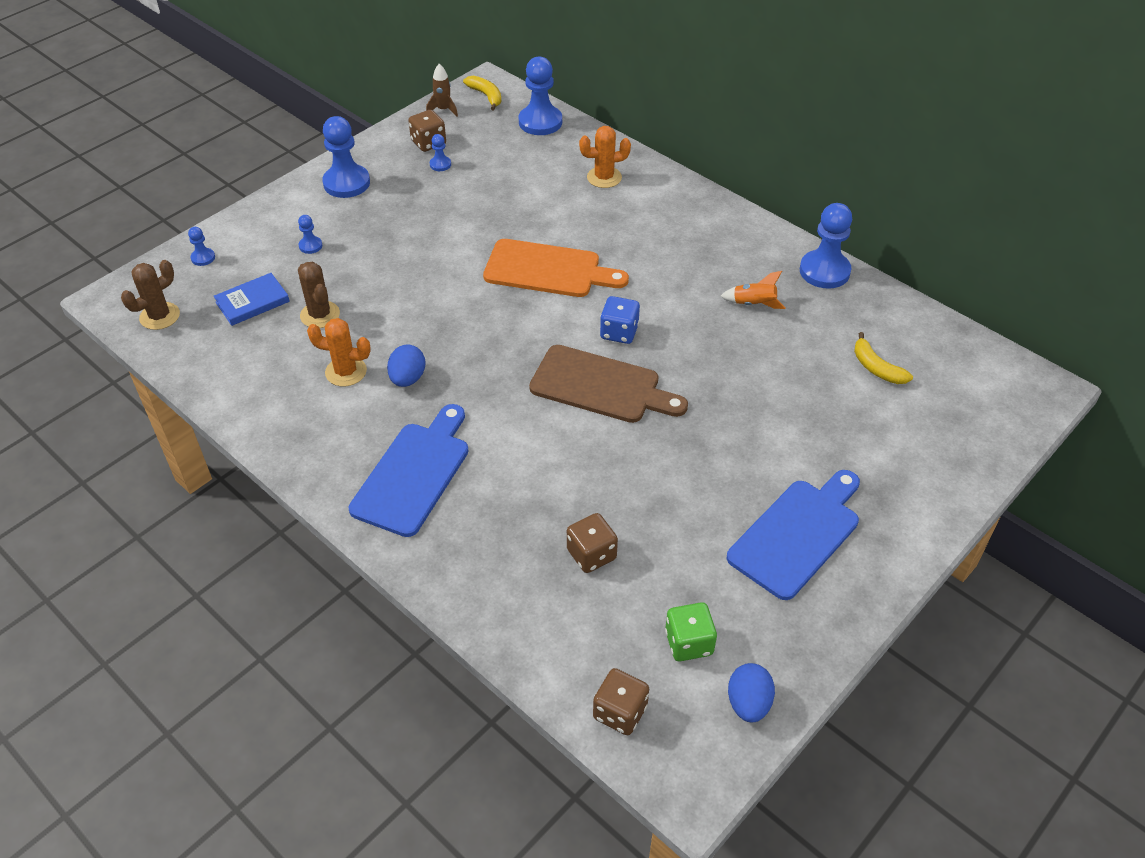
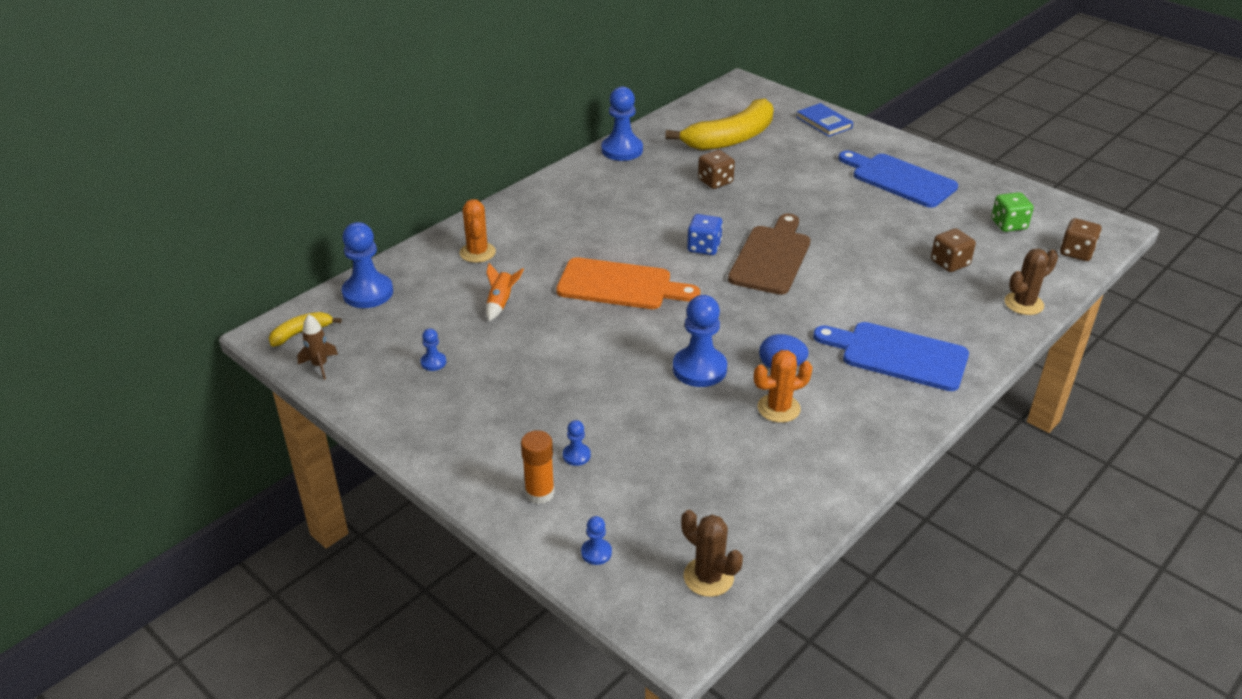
camera: 90 degrees left, 10 degrees down
(252, 302) = (677, 494): blue book -> blue book (824, 122)
(273, 228) = (539, 493): none -> orange glue stick
(320, 315) = (695, 435): brown cactus -> brown cactus (1023, 304)
(346, 183) = (457, 436): blue pawn -> blue pawn (699, 369)
(346, 372) = (778, 408): orange cactus -> orange cactus turned 60 degrees clockwise
(428, 143) = (387, 374): brown dice -> brown dice (715, 181)
(548, 270) = (620, 285): orange cutting board -> orange cutting board turned 90 degrees clockwise
(748, 703) = (1043, 205): blue egg -> none
(754, 304) = (663, 183): orange rocket -> orange rocket (501, 303)
(876, 368) = (731, 138): yellow banana -> yellow banana, size x2.18

